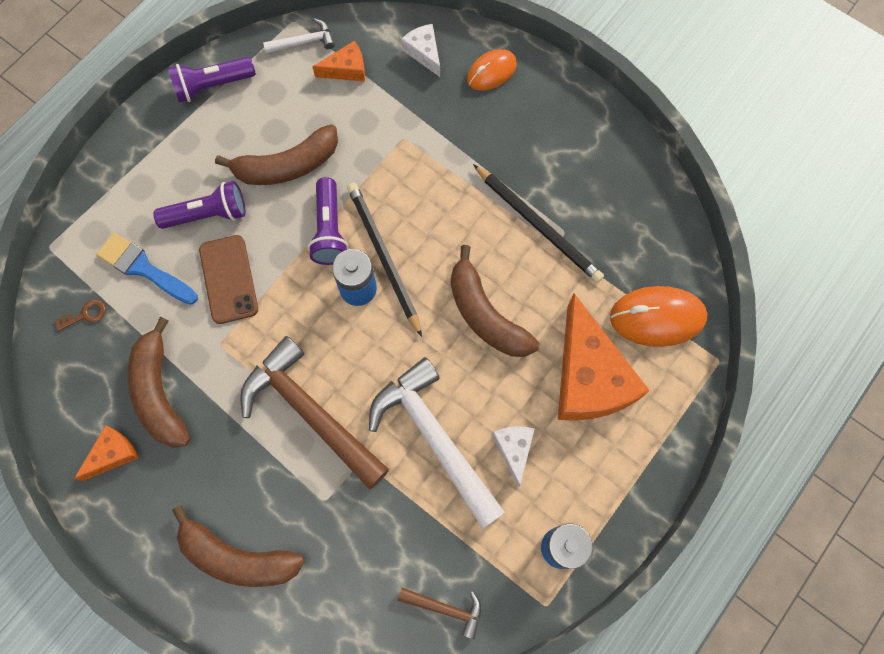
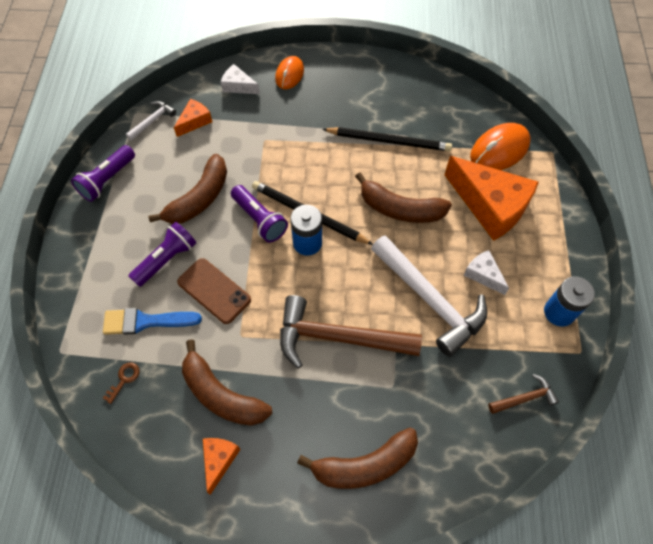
camera: 35 degrees left, 10 degrees down
(434, 438) = (430, 300): white hammer -> white hammer turned 150 degrees counterclockwise

